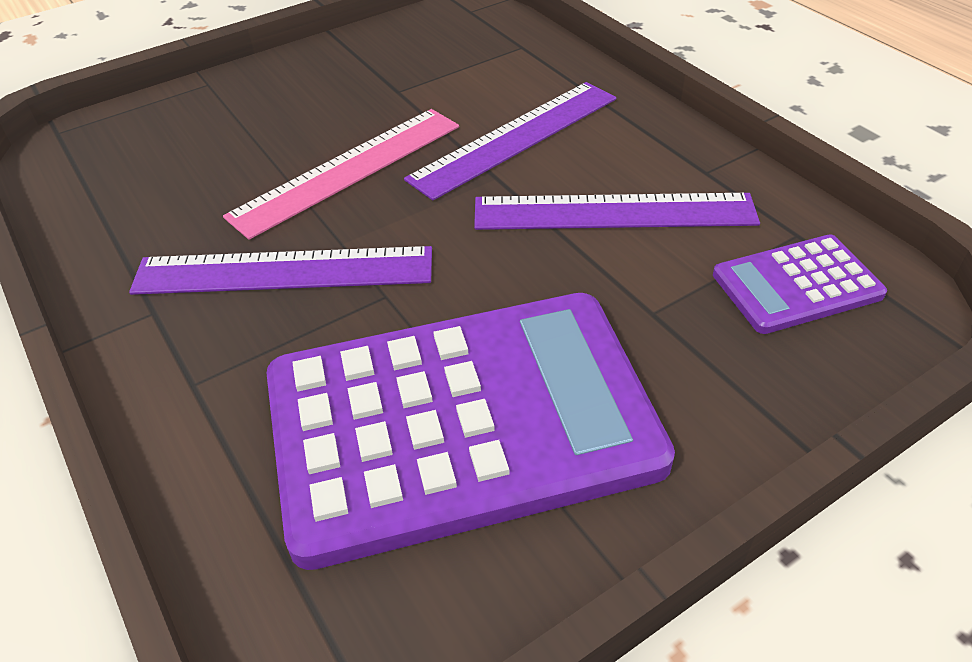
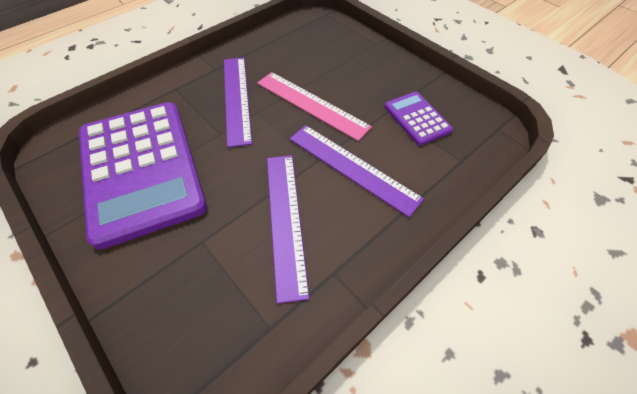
camera: 80 degrees right, 10 degrees up
(796, 285) = (219, 322): purple calculator -> purple calculator (417, 118)

